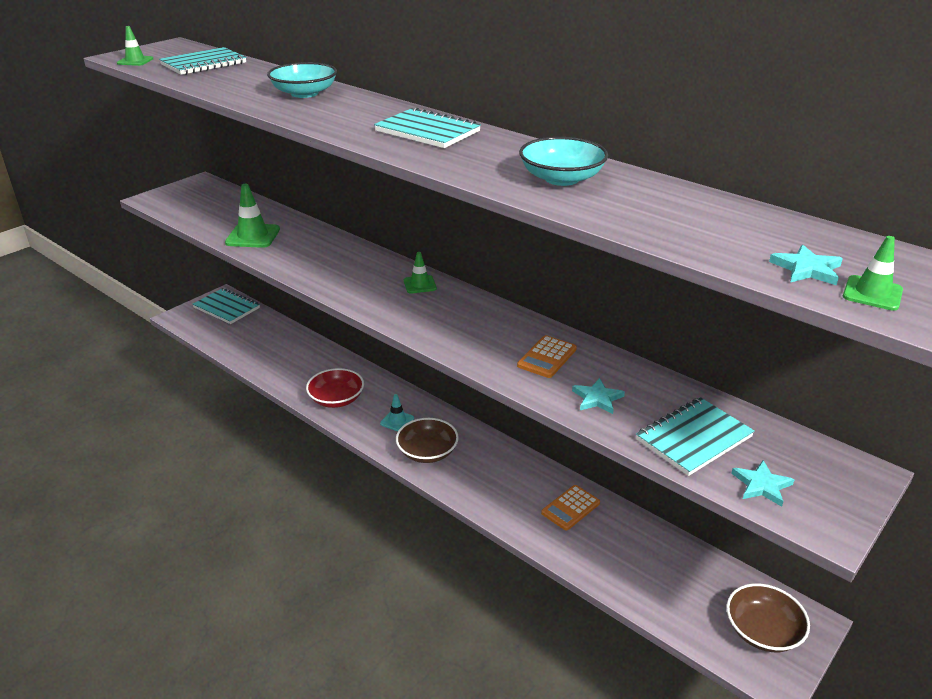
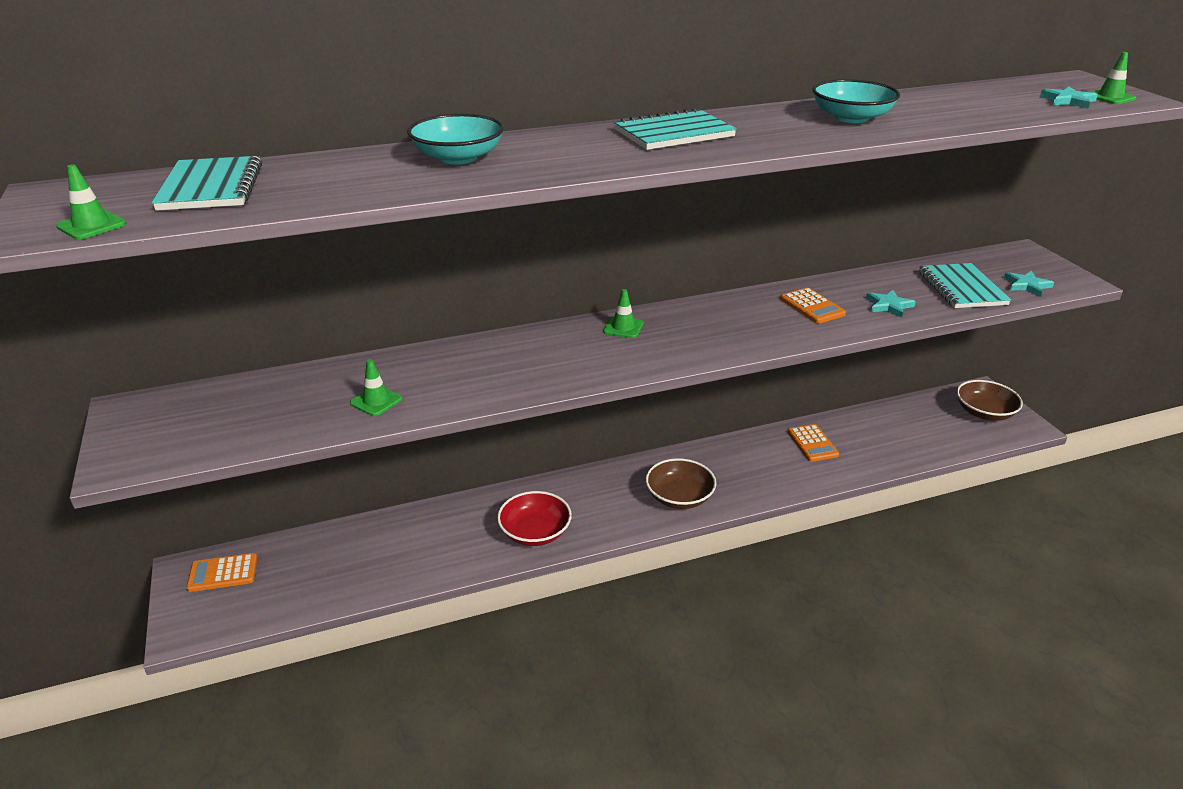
camera: 60 degrees left, 0 degrees up
(227, 308) = (223, 573): turquoise notebook -> orange calculator
(253, 236) = (376, 401): green traffic cone -> green traffic cone, size x0.59
(397, 421) = (613, 500): turquoise traffic cone -> none

